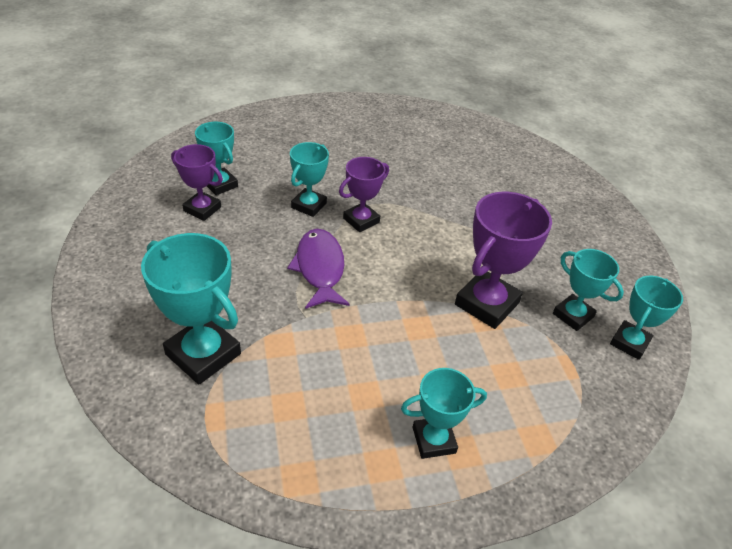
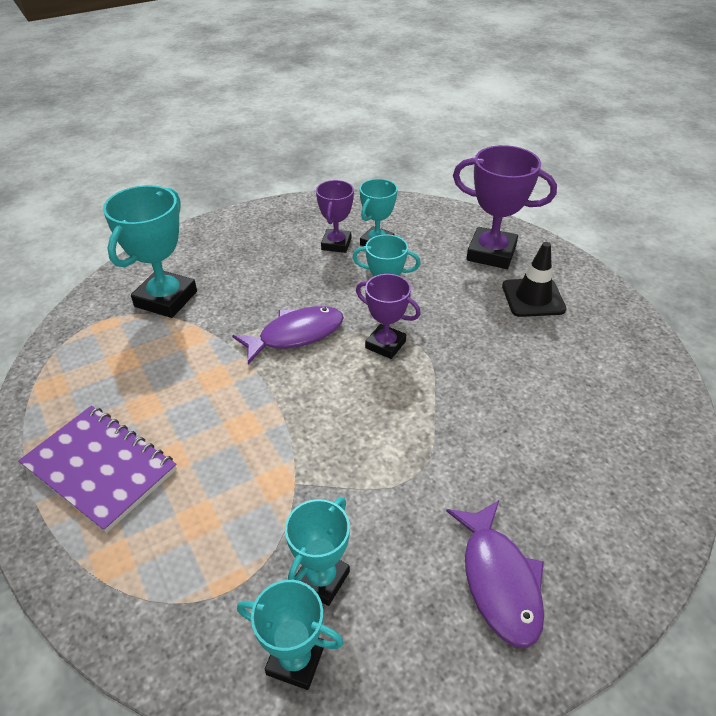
camera: 75 degrees right, 0 degrees up
(349, 134) = (533, 298): none -> black traffic cone
(434, 440) = (100, 468): turquoise trophy -> purple notebook
(487, 304) = (304, 480): purple trophy -> purple trophy (491, 253)
(585, 237) = (499, 580): none -> purple fish

